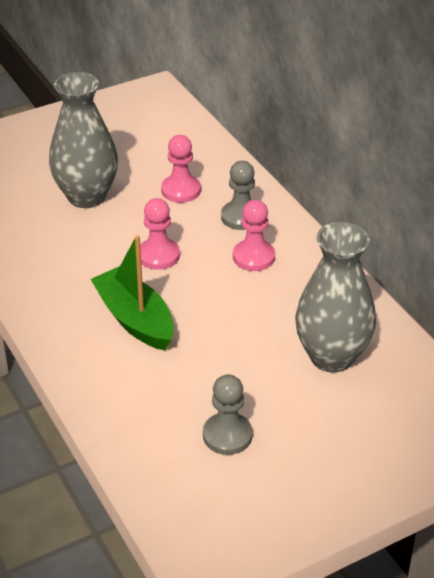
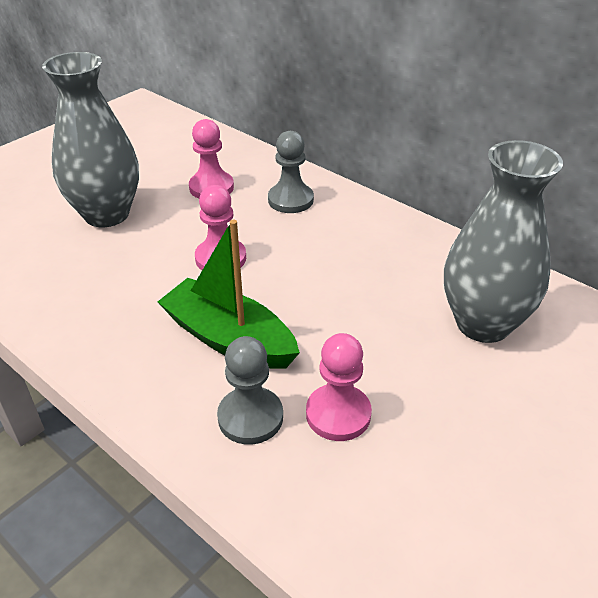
camera: 20 degrees left, 0 degrees up
(227, 435) = (429, 462): grey pawn -> grey pawn (250, 417)
(253, 257) = (328, 236): pink pawn -> pink pawn (338, 414)

